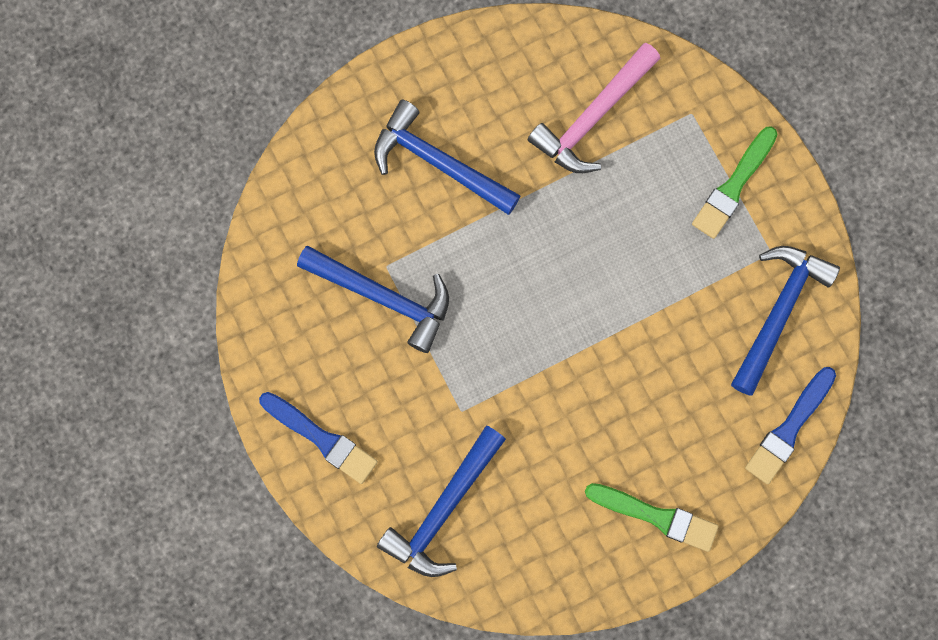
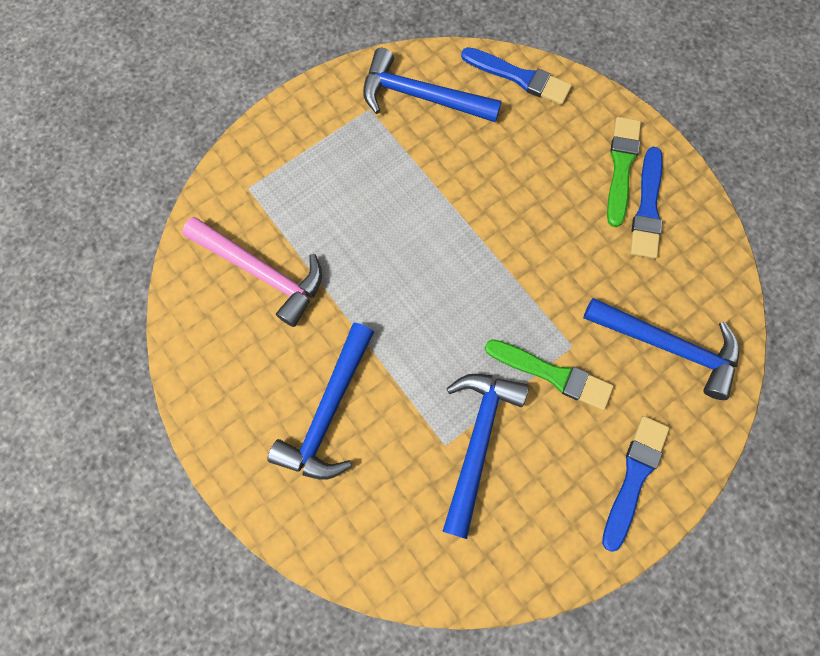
camera: 100 degrees left, 5 degrees down
(601, 531) = (647, 208): none -> blue brush
(733, 186) = (313, 145): green brush -> green brush (552, 374)

